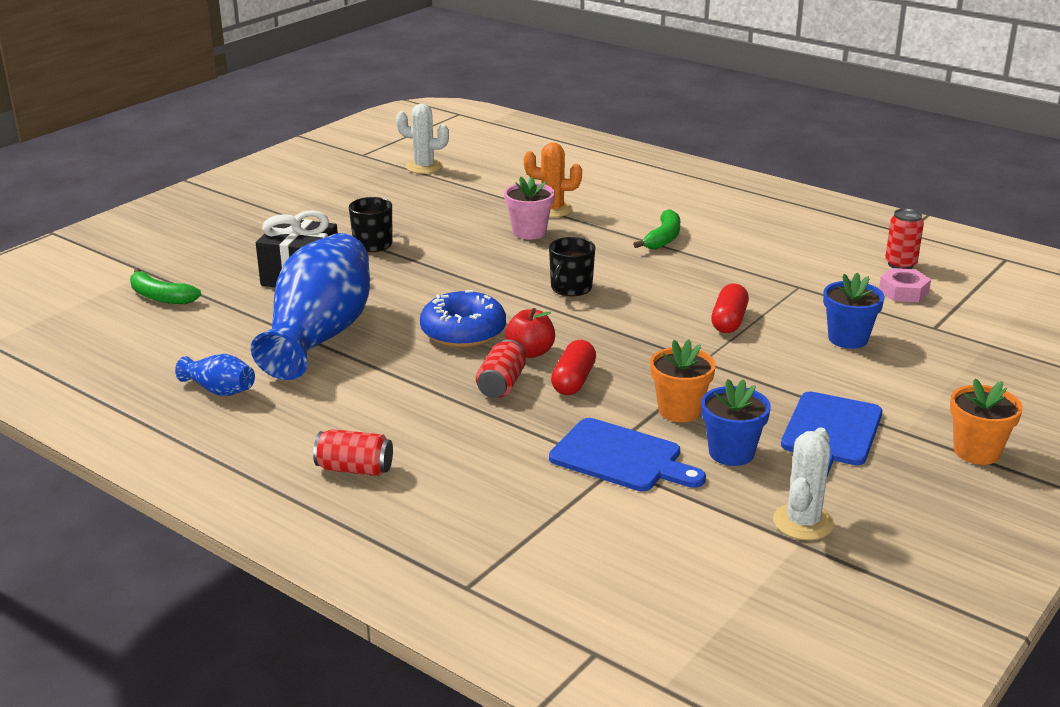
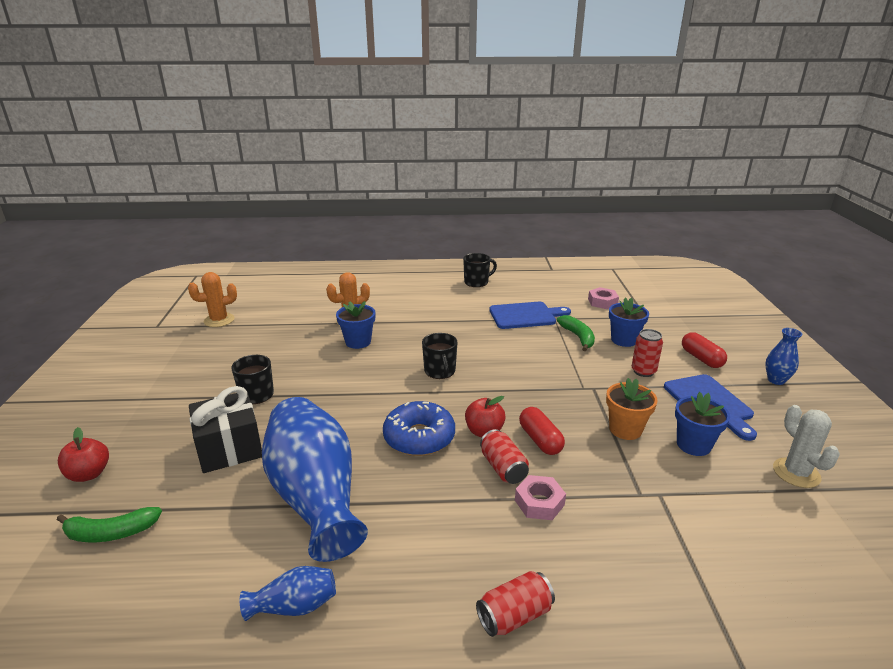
camera: 40 degrees left, 0 degrees up
(186, 254) = (89, 474): none -> red apple
(424, 167) = (219, 320): white cactus -> orange cactus
(491, 420) = (539, 502): none -> pink nut
(529, 232) = (358, 342): pink flower pot -> blue flower pot
(621, 457) = (651, 485): blue cutting board -> blue cutting board (525, 315)
(663, 238) = (443, 316): green banana -> green banana (578, 337)
(729, 321) = (556, 355): red capsule -> red capsule (701, 358)
(769, 216) = (477, 282): none -> black mug
(900, 264) = (577, 287): red can -> red can (643, 371)
(976, 452) = (776, 380): orange flower pot -> blue vase

